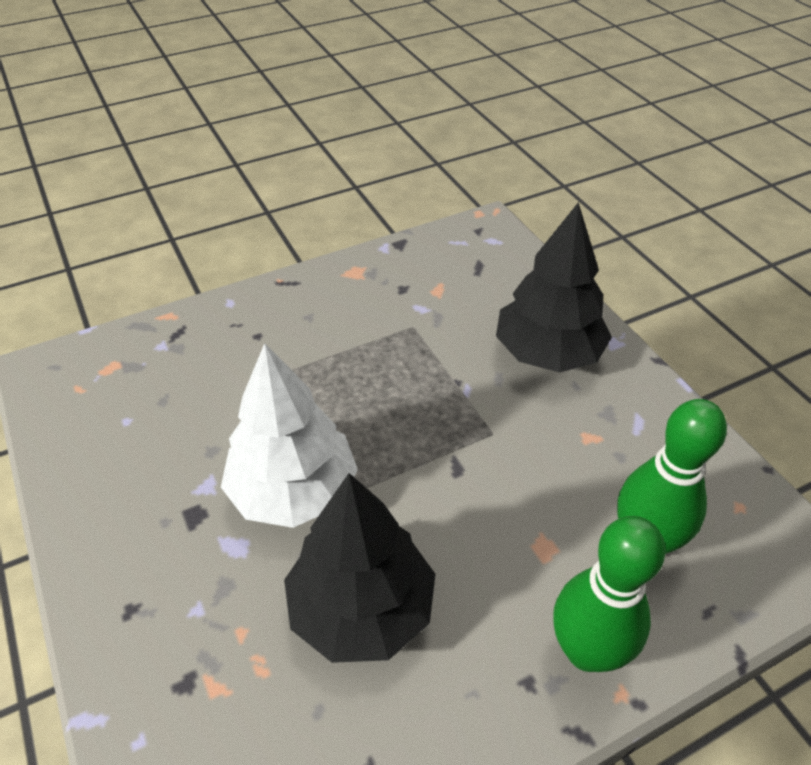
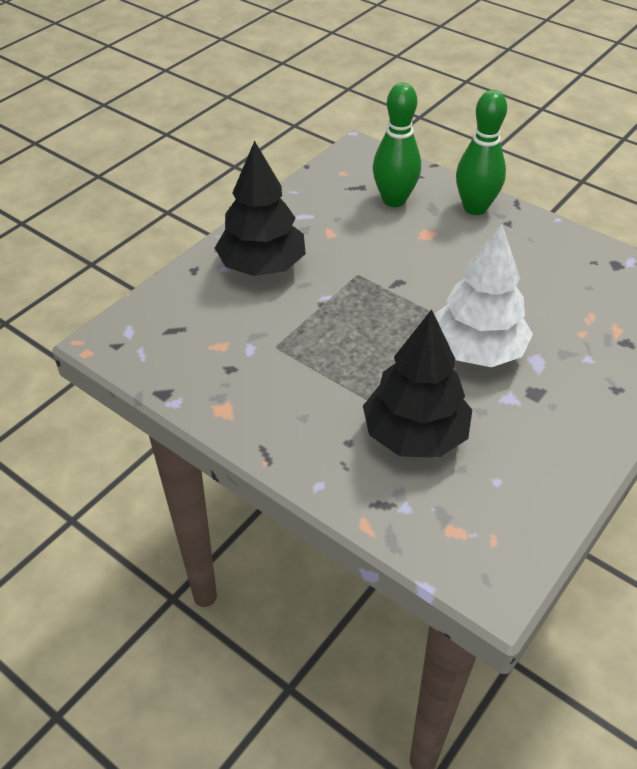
camera: 115 degrees left, 0 degrees up
(361, 609) = (525, 290): black tree -> black tree (415, 435)

